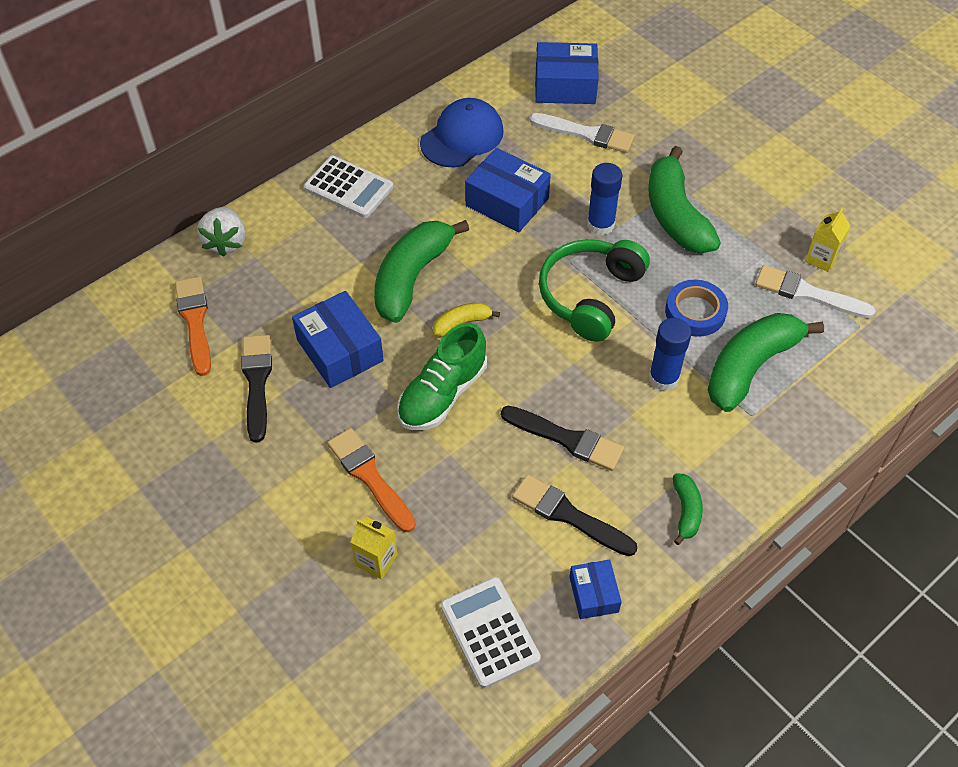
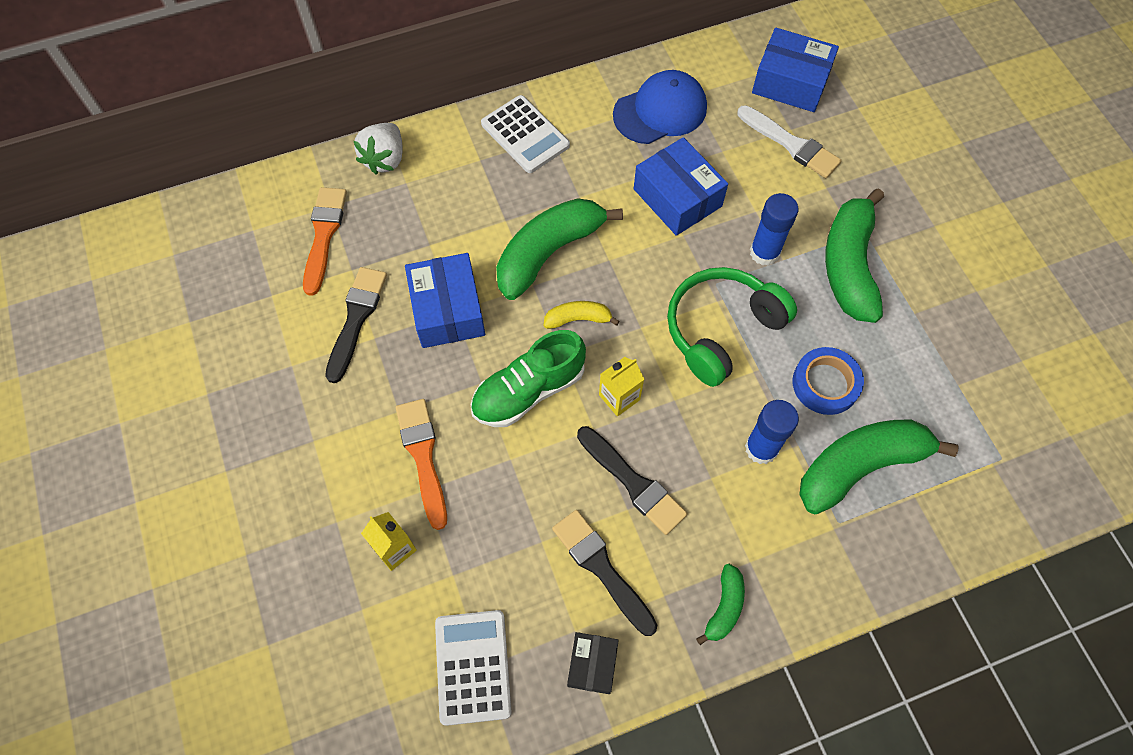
camera: 20 degrees right, 10 degrees up
(593, 594) = (592, 664): blue box -> black box
(807, 293) = (958, 401): white brush -> none
(821, 258) = (990, 365): yellow carton -> yellow carton (619, 397)

